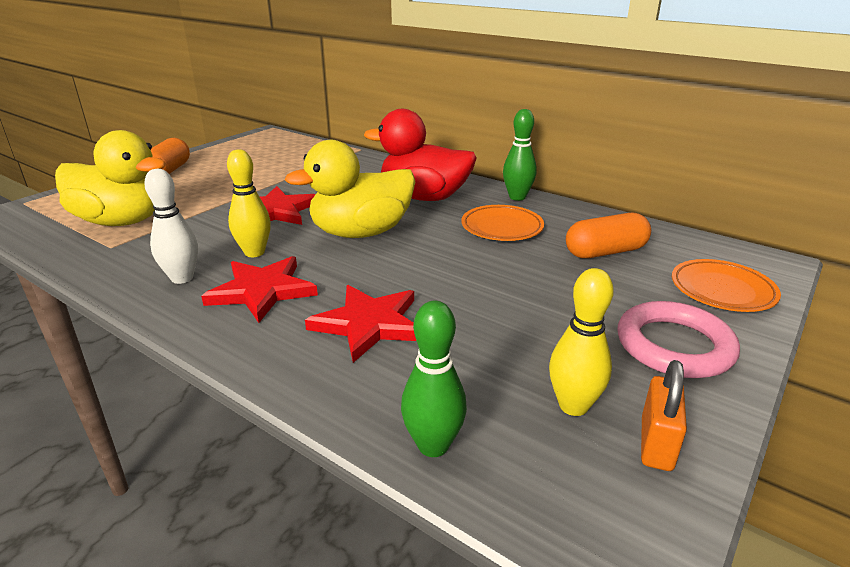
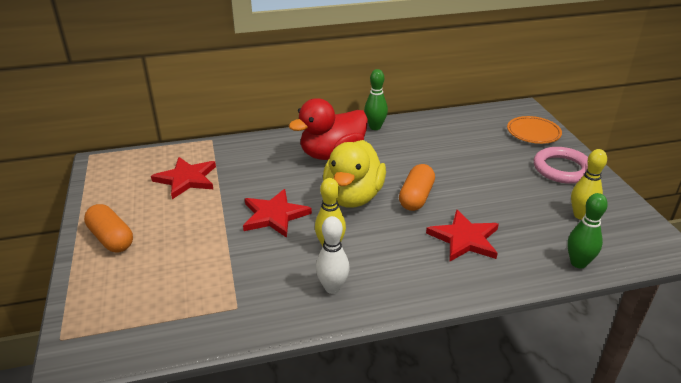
camera: 50 degrees left, 5 degrees up
(121, 221) = (192, 291): yellow duck -> none
(262, 291) = (387, 261): red star -> red star (186, 179)
(502, 228) = (406, 151): orange plate -> none
(605, 252) = (469, 138): orange capsule -> orange capsule (416, 197)
(656, 444) = (617, 210): orange padlock -> none

